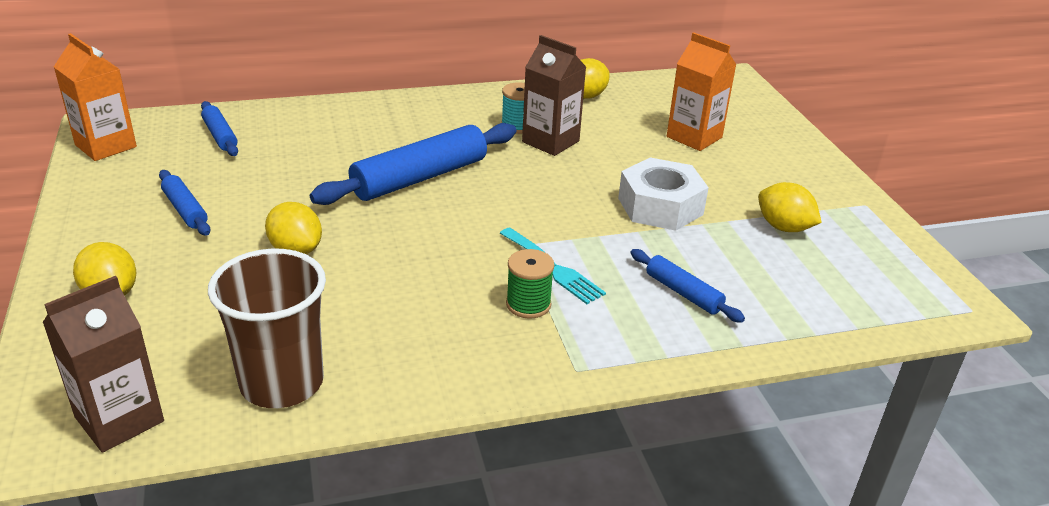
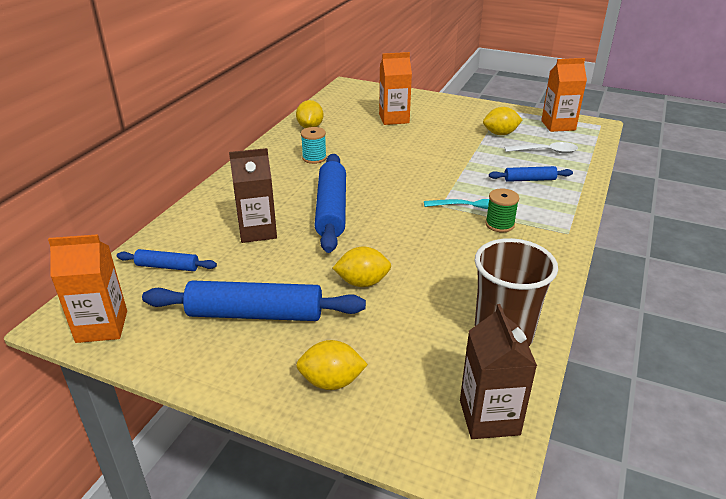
camera: 50 degrees left, 0 degrees up
(185, 210) = (255, 314): blue rolling pin -> blue rolling pin, size x1.94
(550, 141) = (345, 156): brown carton -> brown carton (257, 231)
(660, 206) = (448, 154): white nut -> none
(791, 282) = (545, 151): none -> white spoon
(897, 269) = (558, 125): none -> orange carton

